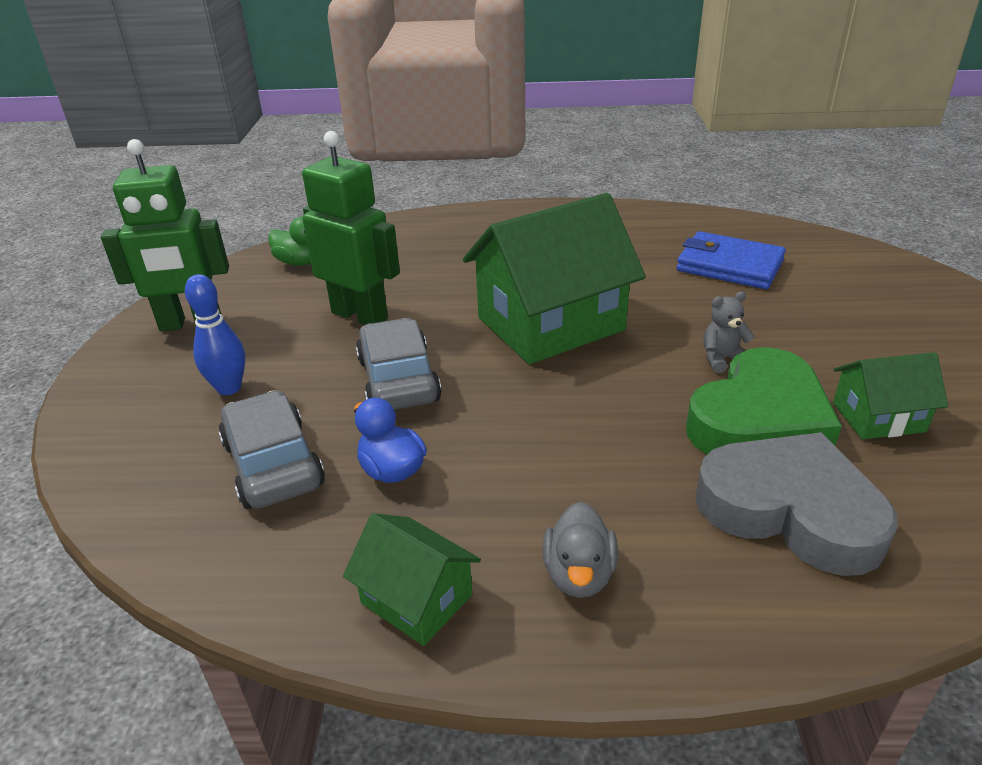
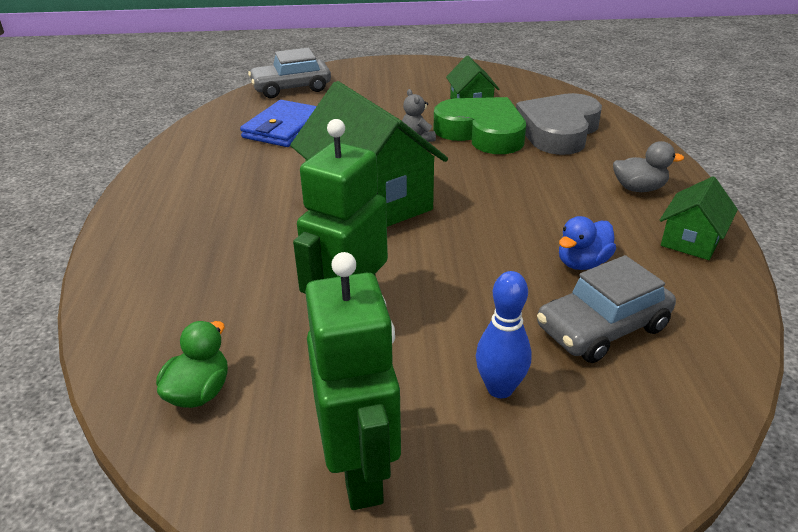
camera: 95 degrees left, 0 degrees up
(398, 380) = (464, 273): grey car -> grey car (291, 88)

